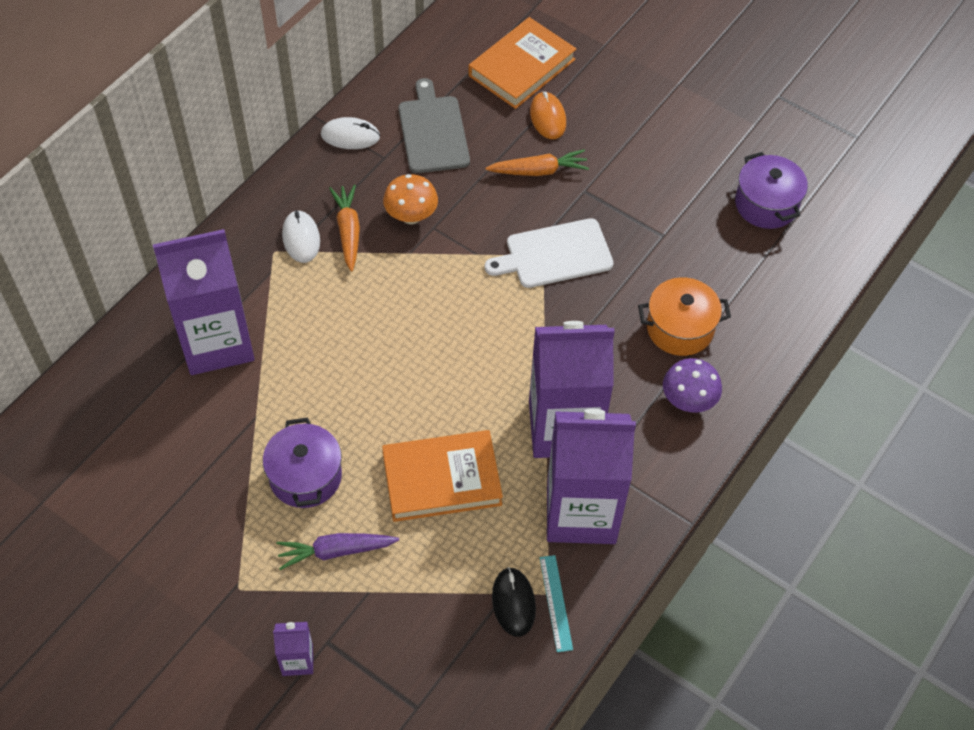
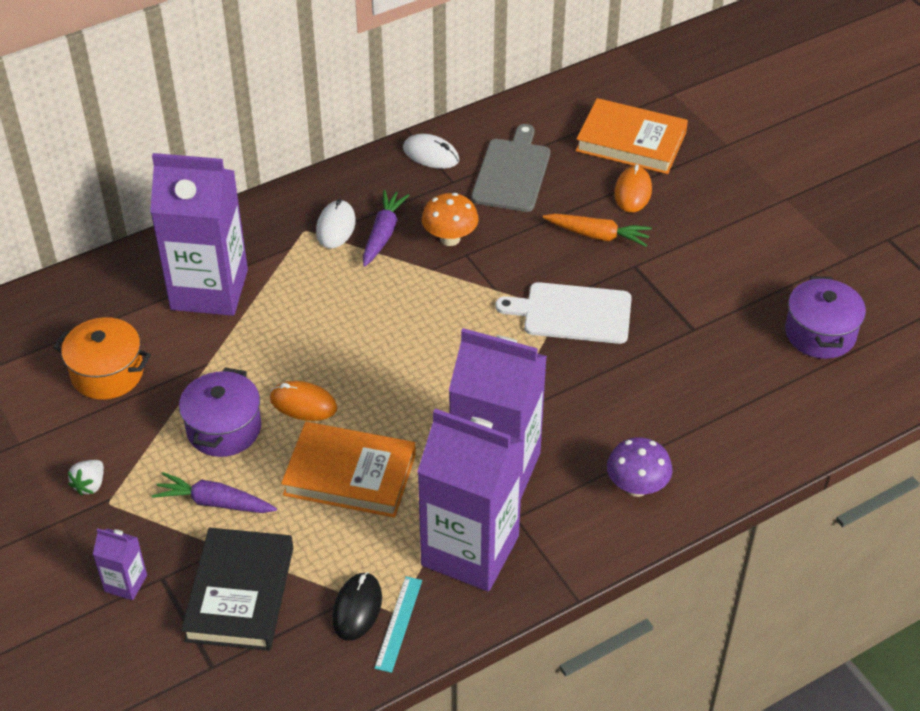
camera: 25 degrees right, 10 degrees down
(211, 578) = (90, 485): none -> white strawberry
(348, 231) = (383, 233): orange carrot -> purple carrot
(364, 426) = (303, 404): none -> orange mouse
(405, 629) = (240, 593): none -> black book
(522, 67) = (631, 142): orange book -> orange book turned 45 degrees clockwise
(680, 328) = (665, 418): orange pot -> orange pot (107, 373)

